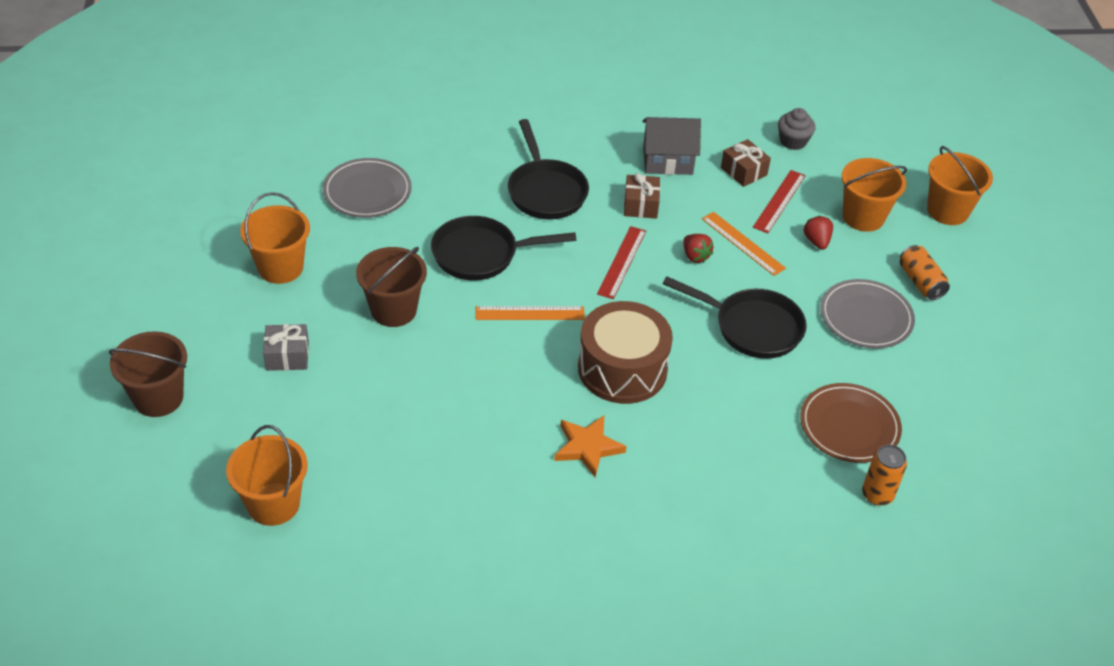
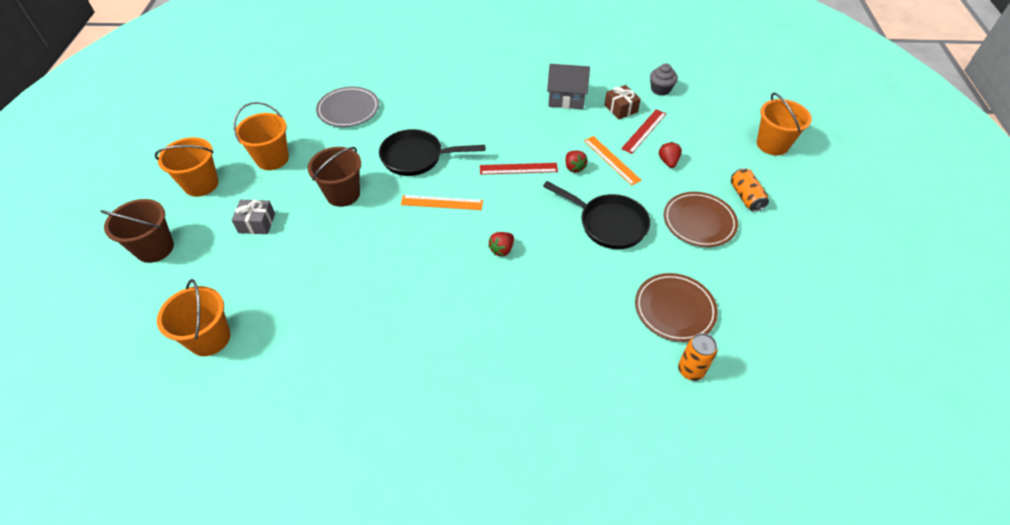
camera: 10 degrees right, 5 degrees up
(545, 191) = (474, 115): black pan -> none
(587, 447) = (462, 311): orange star -> none
(622, 262) = (518, 169): red ruler -> red ruler turned 60 degrees clockwise
(622, 369) = (502, 250): brown drum -> red strawberry
(641, 205) = (540, 128): brown gift -> none
(863, 217) = (706, 145): orange bucket -> orange bucket (201, 184)
(866, 317) = (699, 222): grey plate -> brown plate

